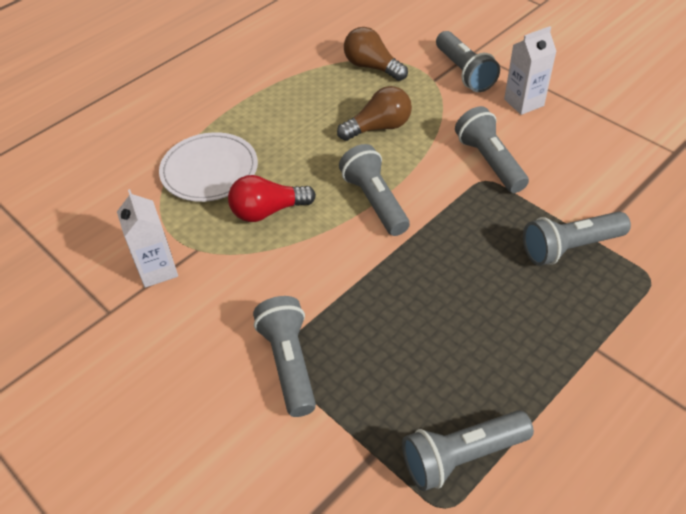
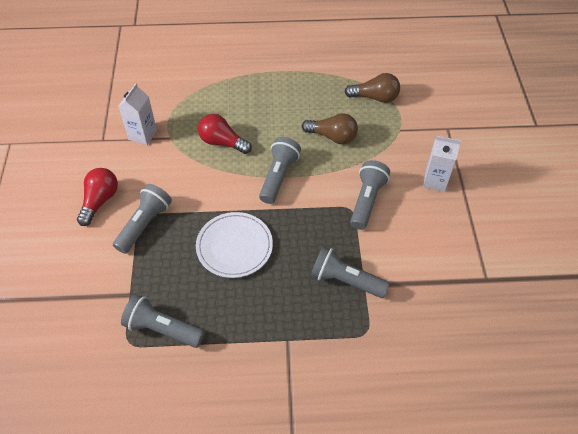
camera: 40 degrees right, 5 degrees up
(196, 382) = (100, 201): none -> red light bulb
(209, 170) = (221, 100): white plate -> white plate (234, 246)
(372, 67) = (375, 97): brown light bulb -> brown light bulb turned 105 degrees clockwise
(464, 72) = (424, 137): grey flashlight -> none

